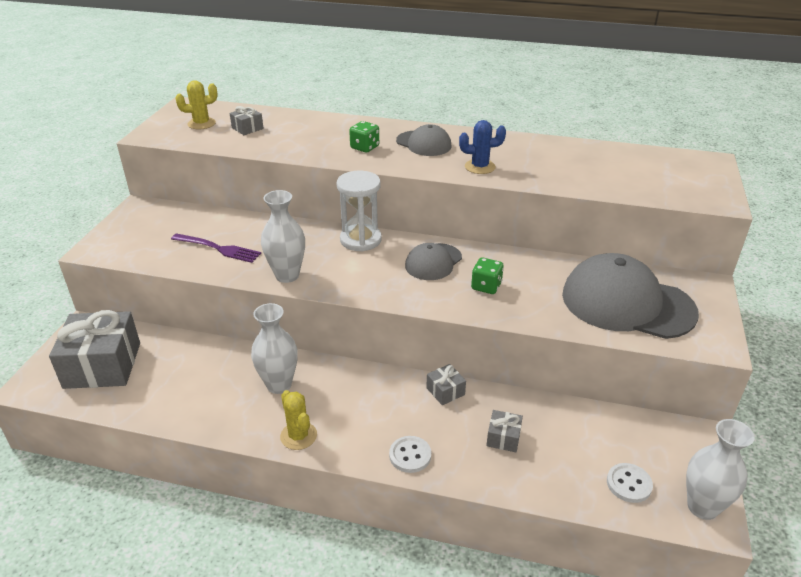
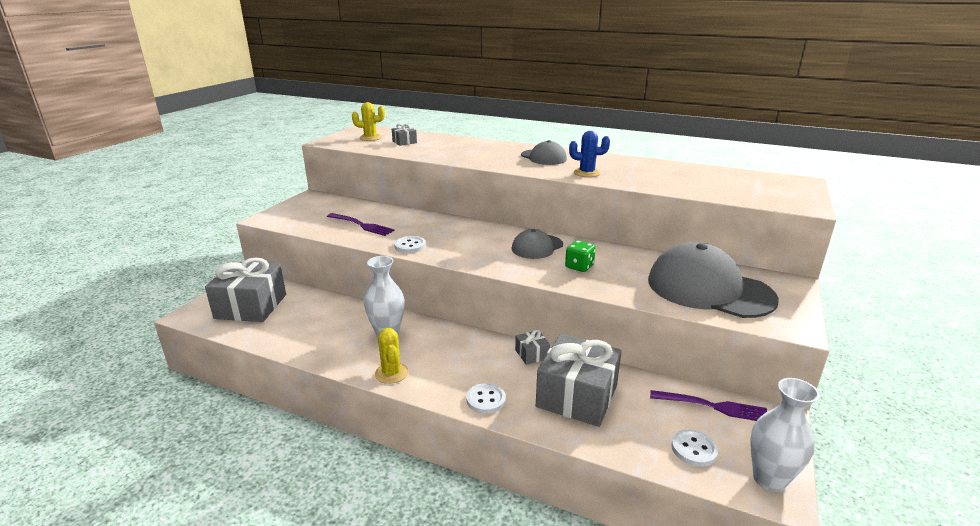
camera: 10 degrees right, 10 degrees down
(287, 275) = (410, 246): white vase -> white button
(360, 240) = (479, 228): white hourglass -> none
(364, 147) = (493, 157): green dice -> none
(503, 438) = (577, 396): grey gift -> grey gift, size x2.28
(640, 431) = (713, 406): none -> purple fork

